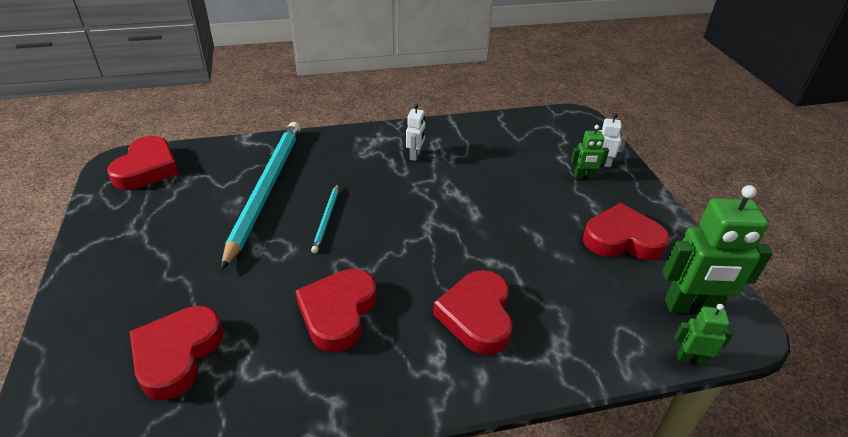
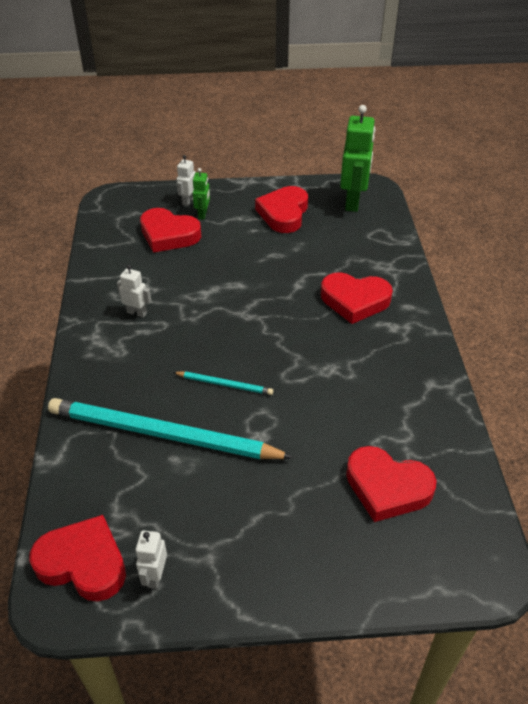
camera: 80 degrees left, 5 degrees up
(123, 204) = (155, 576): none -> white robot
(338, 313) = (346, 379): red heart -> red heart (168, 235)
(690, 358) = (395, 214): green robot -> none

